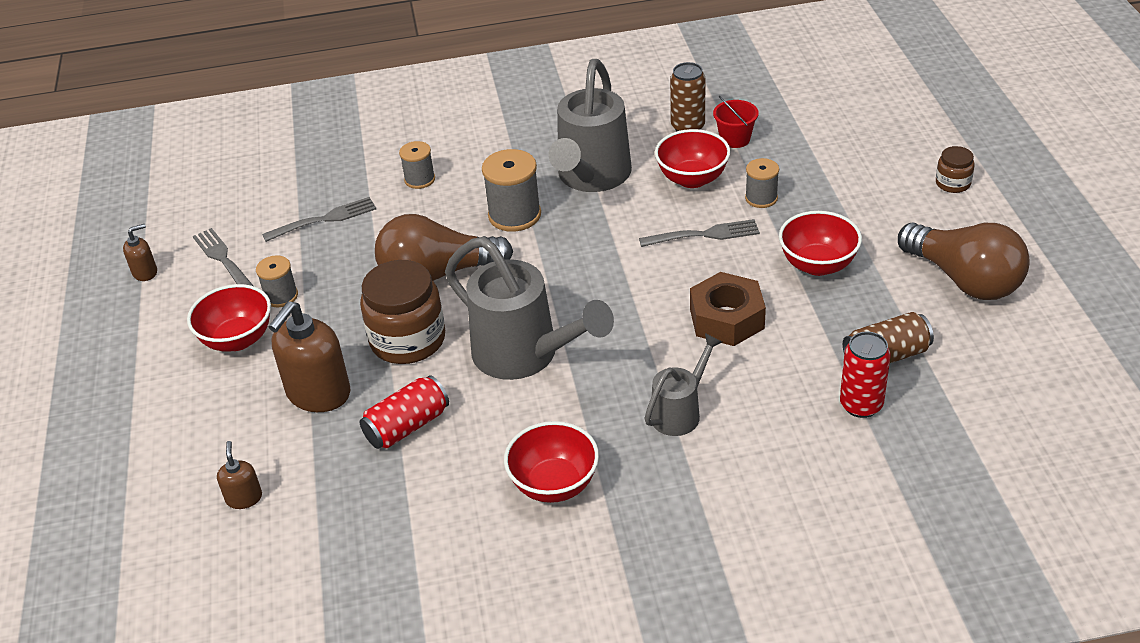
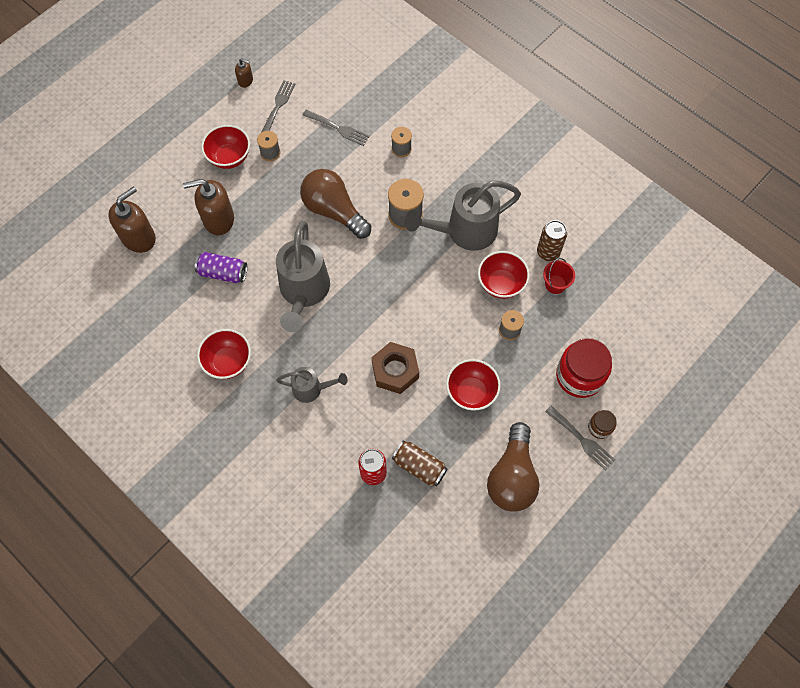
camera: 50 degrees right, 25 degrees up
(244, 498) = (139, 237): brown soap dispenser -> brown soap dispenser, size x2.02
(407, 426) = (223, 273): red can -> purple can
(408, 340) = (278, 231): brown jar -> none
(703, 235) = (455, 319): grey fork -> grey fork (581, 439)
(872, 171) = (579, 376): none -> red jar

